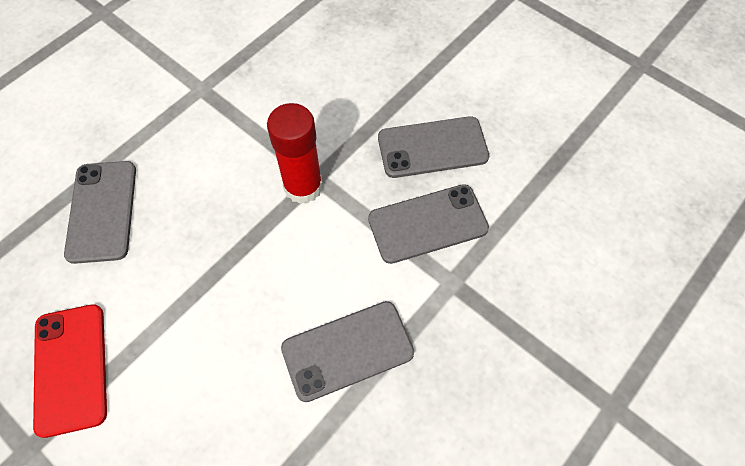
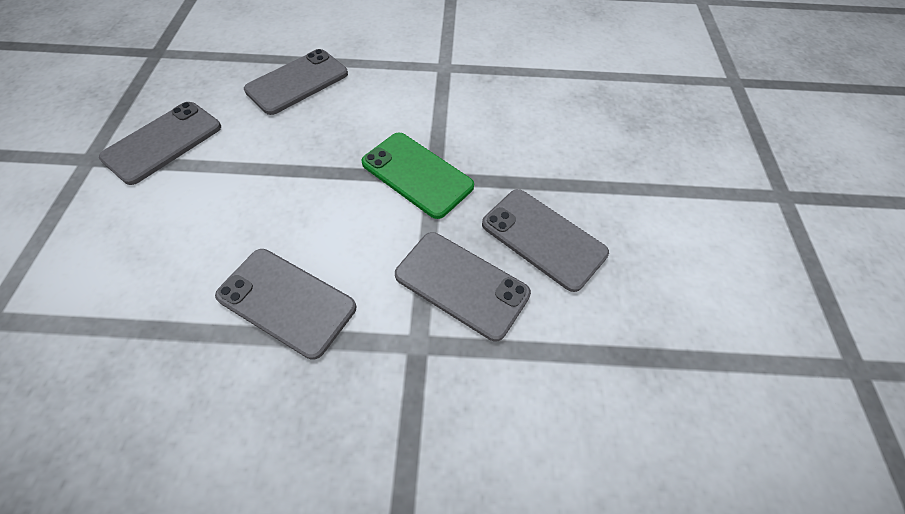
camera: 50 degrees right, 5 degrees down
(71, 368) = (163, 142): red phone -> grey phone
(303, 187) = (417, 174): red glue stick -> green phone

